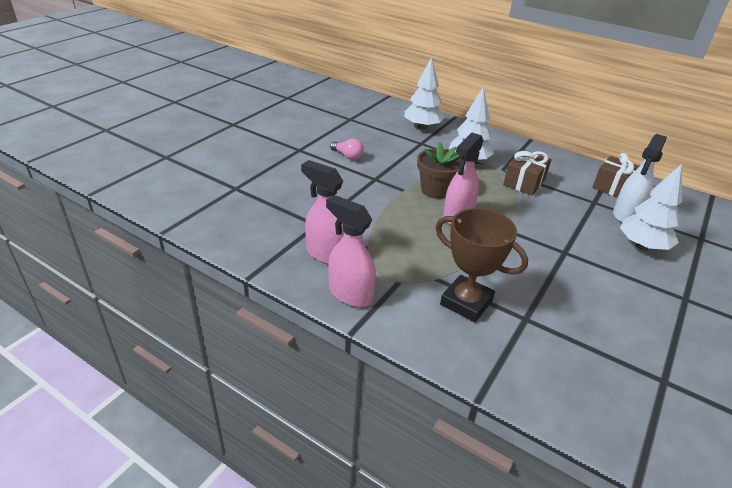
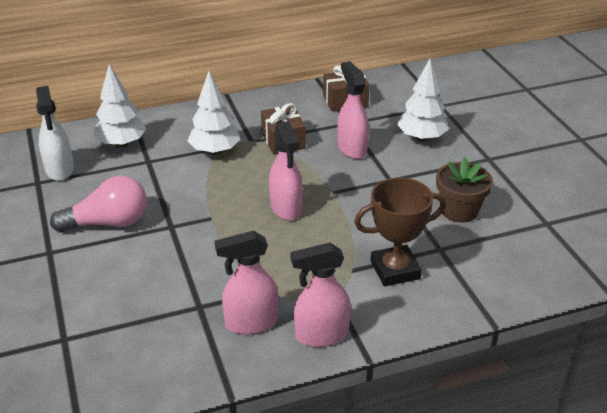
camera: 50 degrees left, 0 degrees up
(348, 156) = (108, 223): pink light bulb -> pink light bulb, size x1.86
(436, 190) = (235, 198): brown flower pot -> brown flower pot (459, 211)
(568, 216) = (351, 148): none -> pink spray bottle
(626, 215) = (380, 119): white spray bottle -> white spray bottle (60, 170)

